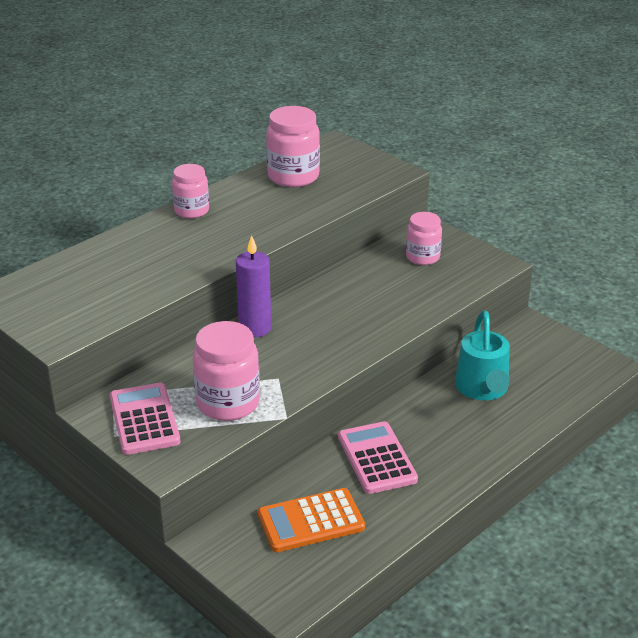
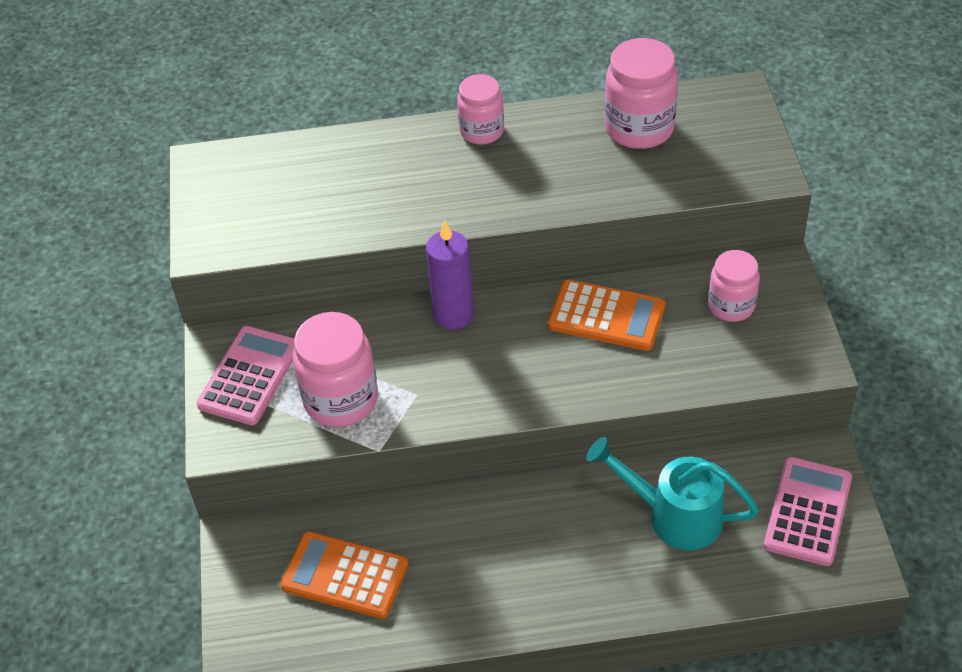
camera: 40 degrees right, 15 degrees up
(355, 290) = (606, 316): none -> orange calculator
(377, 458) = (476, 539): pink calculator -> pink calculator (808, 512)
(482, 389) = (674, 516): turquoise watering can -> turquoise watering can turned 75 degrees clockwise

